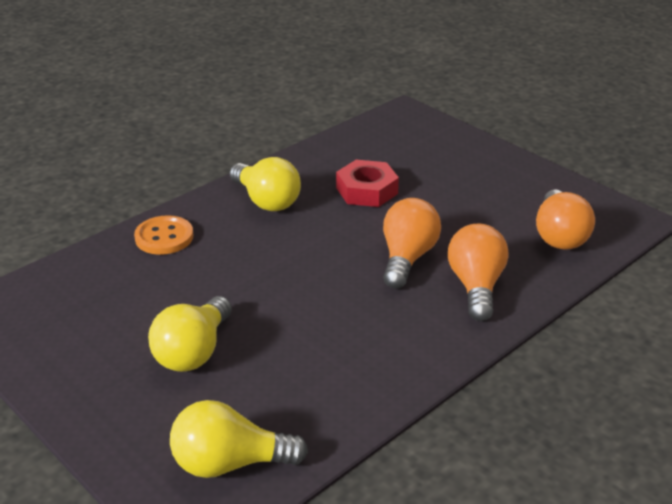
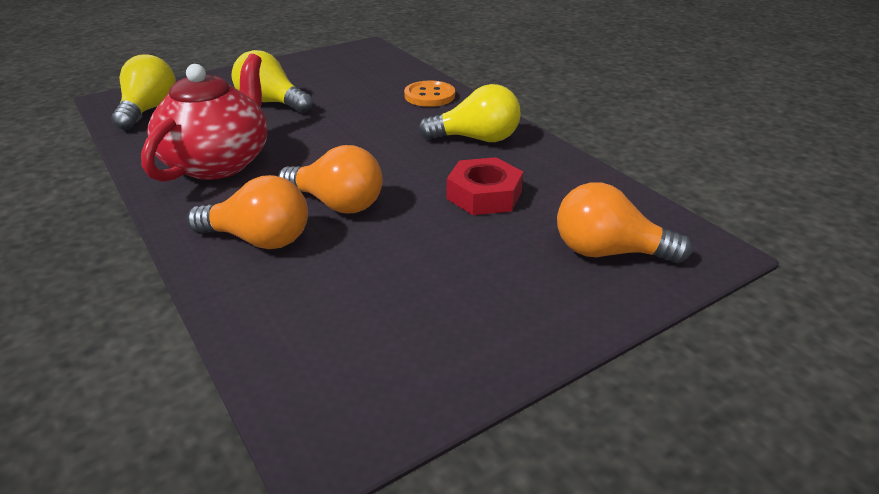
camera: 100 degrees right, 0 degrees up
(266, 201) = (476, 139): yellow light bulb -> yellow light bulb turned 150 degrees counterclockwise
(357, 349) = (218, 162): none -> red teapot
(559, 236) = (321, 333): orange light bulb -> orange light bulb (608, 252)

